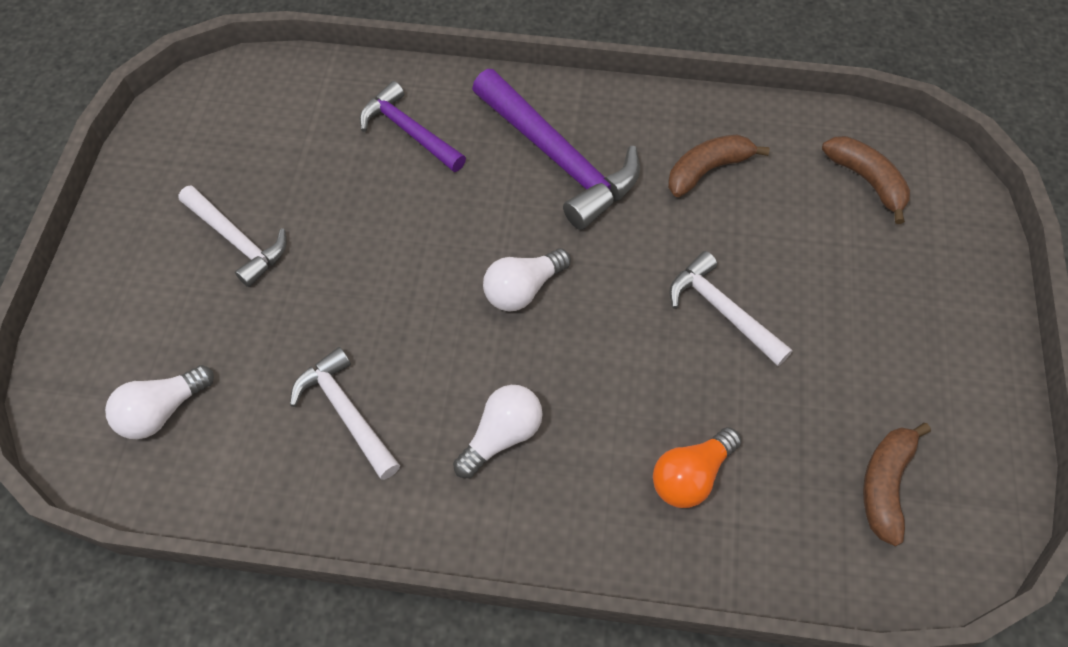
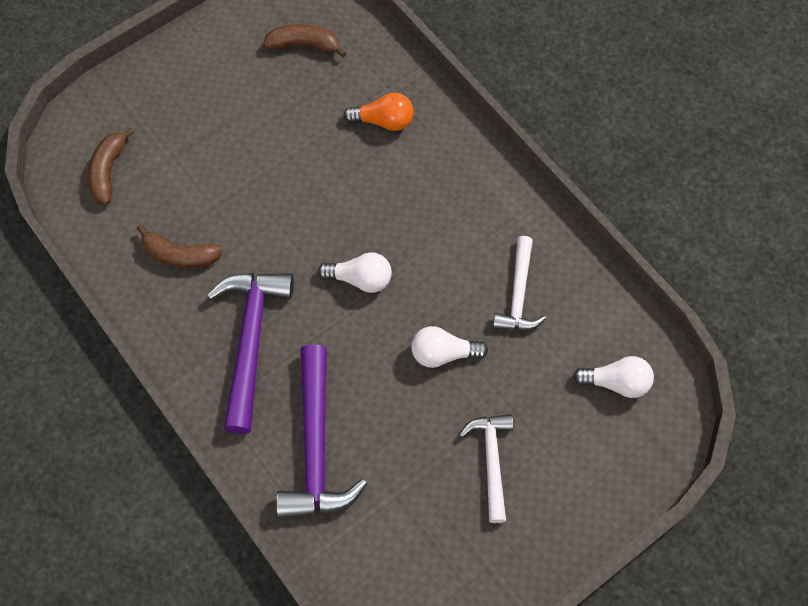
camera: 135 degrees left, 5 degrees up
(409, 131) = (316, 446): purple hammer -> purple hammer, size x1.62
(502, 435) = (451, 214): white light bulb -> white light bulb (443, 353)
(722, 310) = (274, 176): white hammer -> none
(885, 485) = (304, 45): brown banana -> brown banana turned 150 degrees counterclockwise

